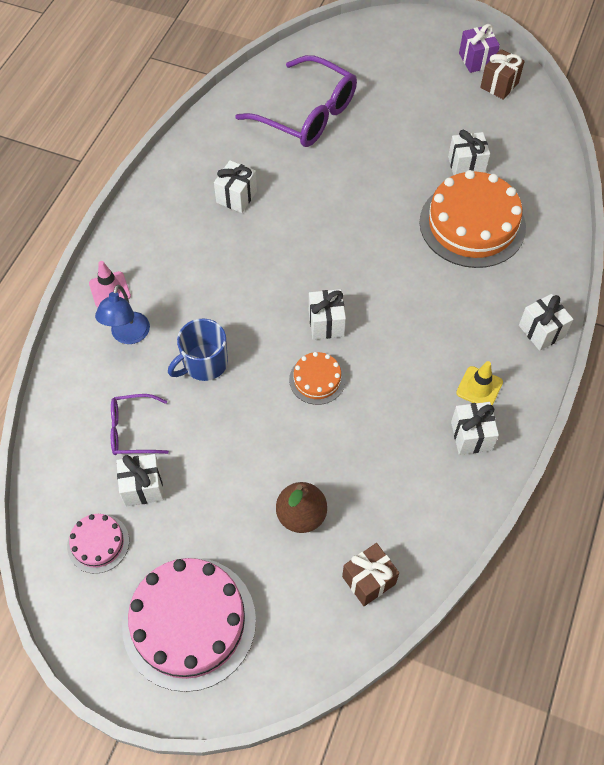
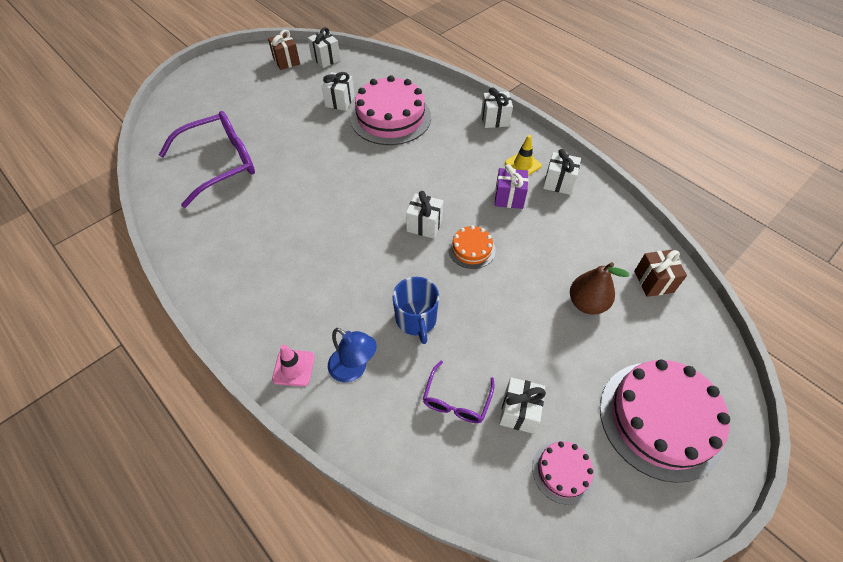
camera: 65 degrees left, 5 degrees down
(236, 197) = (264, 237): white gift -> white gift (326, 59)
(472, 224) = (390, 117): orange cake -> pink cake
(476, 60) = (255, 62): purple gift -> purple gift (509, 198)

